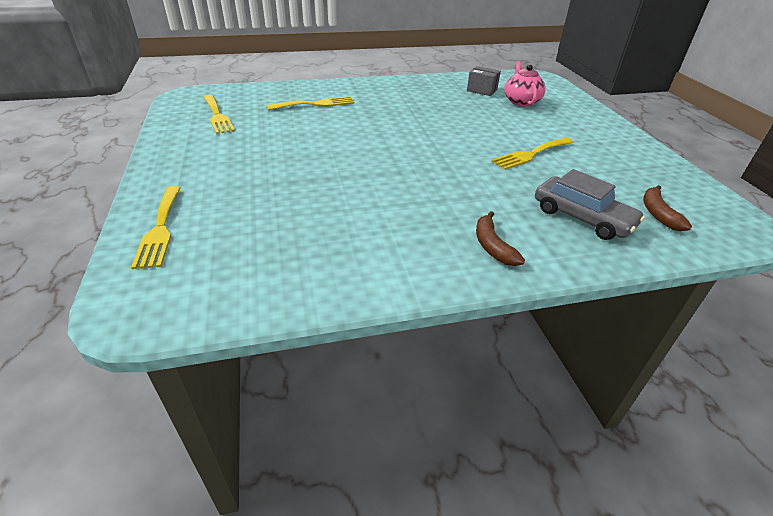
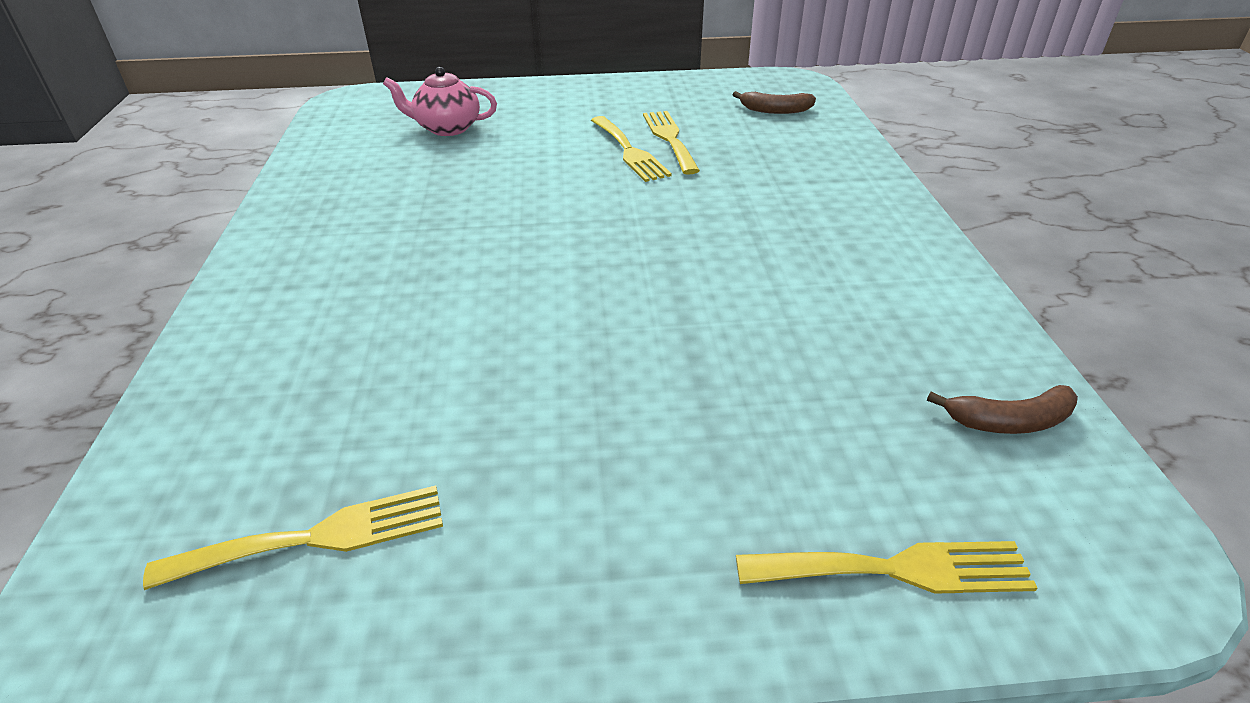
camera: 80 degrees left, 0 degrees up
(315, 104) = (333, 348): yellow fork -> yellow fork (669, 139)
(482, 90) = (379, 151): grey box -> none
(492, 246) = (860, 212): brown banana -> brown banana (1009, 421)
(582, 217) = (788, 149): grey car -> none

